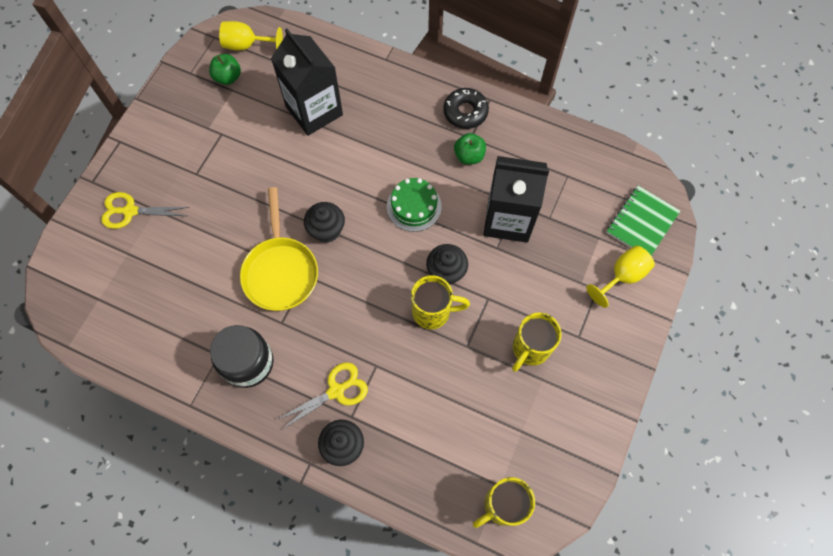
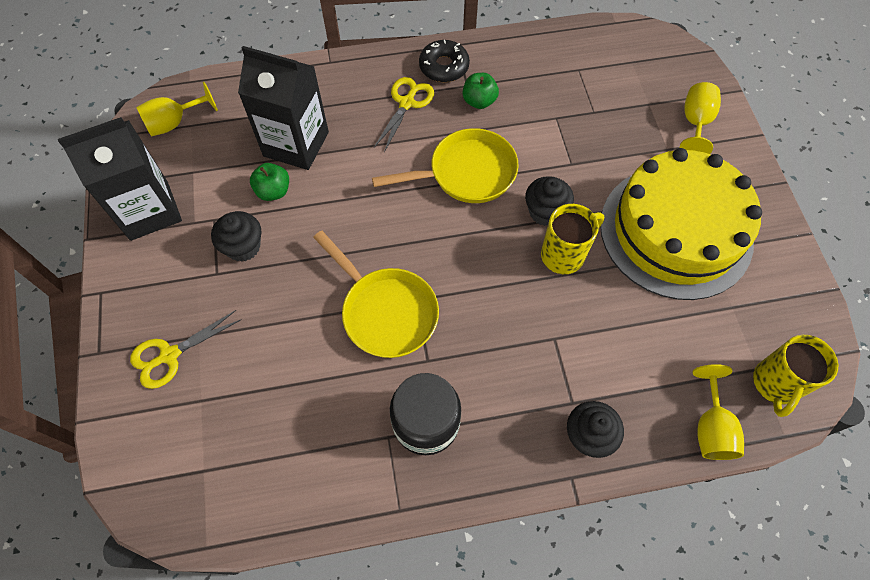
camera: 35 degrees left, 5 degrees down
(228, 77) = (178, 163): green apple -> green apple (273, 191)
(326, 230) = (400, 244): black cupcake -> black cupcake (243, 247)
(336, 391) = (537, 388): yellow scissors -> yellow scissors (407, 103)
(414, 206) = (466, 173): green cake -> yellow pan
(430, 500) = (711, 427): none -> yellow goblet
(508, 219) = (560, 134): black carton -> black carton (149, 210)
(530, 349) = (676, 231): yellow mug -> yellow cake
(642, 223) = (672, 71): green notebook -> none

